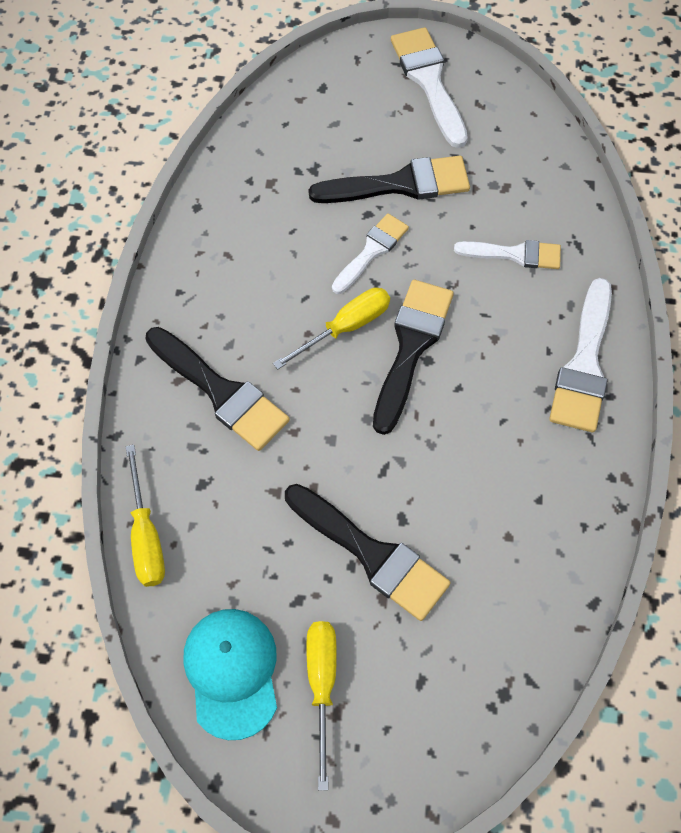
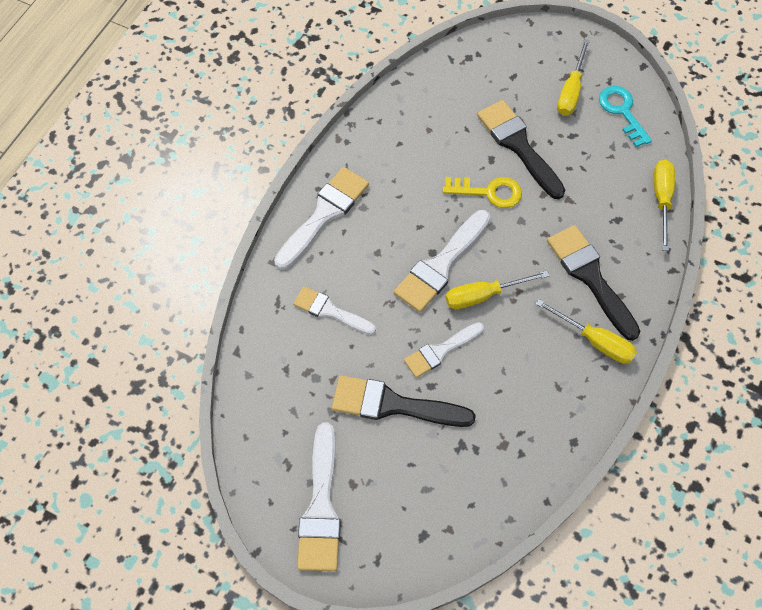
camera: 160 degrees left, 0 degrees up
(197, 316) = (595, 341): none -> yellow screwdriver
(232, 672) = (622, 112): turquoise cap -> turquoise key
(388, 466) = (488, 192): none -> yellow key
(411, 347) = (440, 265): black brush -> white brush

